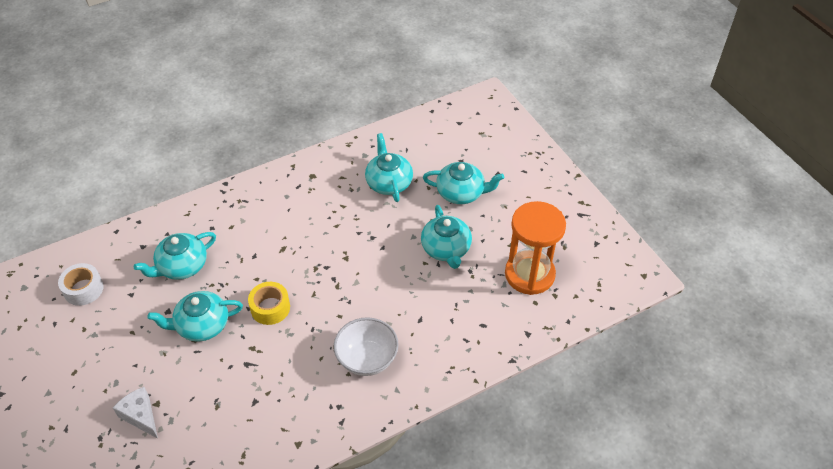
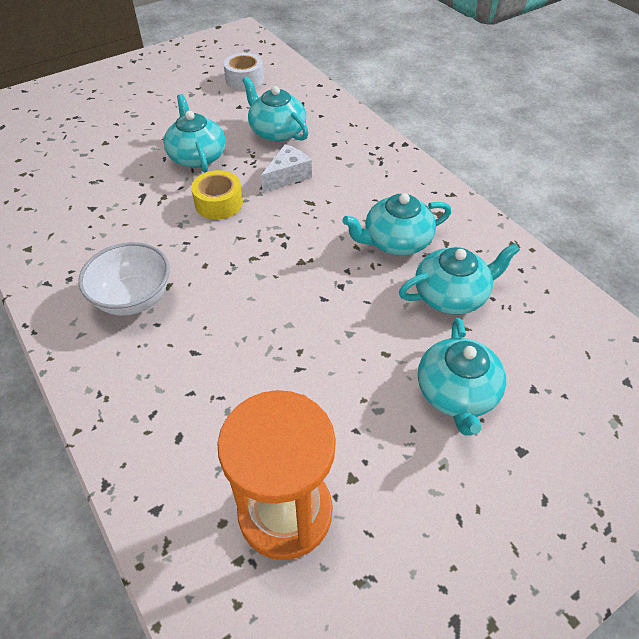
camera: 85 degrees right, 0 degrees up
(140, 416) = (92, 135): white cheese -> white cheese (287, 176)
(446, 249) = (330, 377): turquoise teapot -> turquoise teapot (396, 241)

